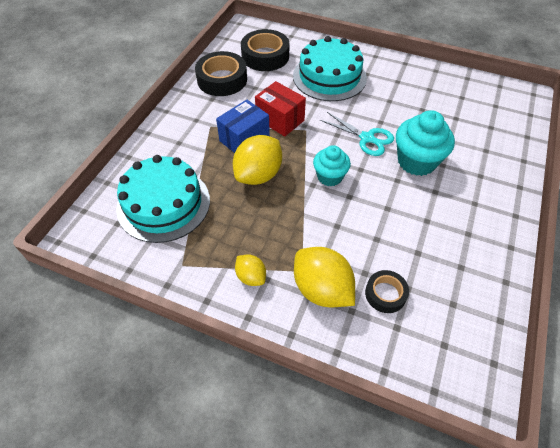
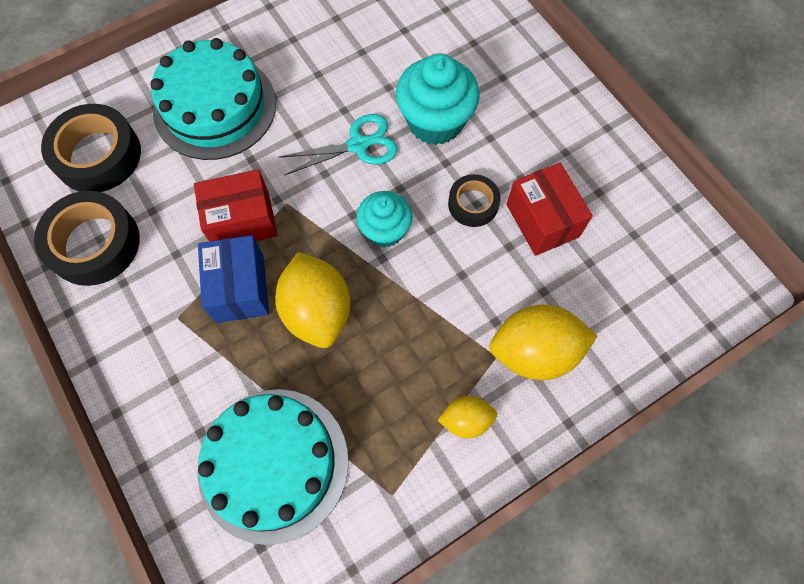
camera: 55 degrees left, 15 degrees up
(385, 294) = (582, 290): black tape -> black tape (473, 204)
(410, 246) = (542, 220): none -> red box

